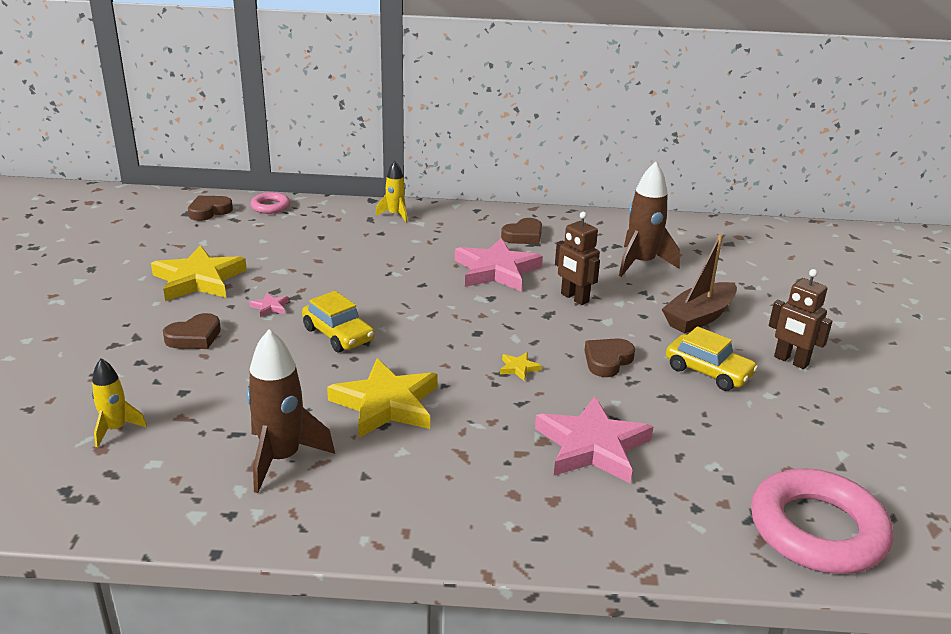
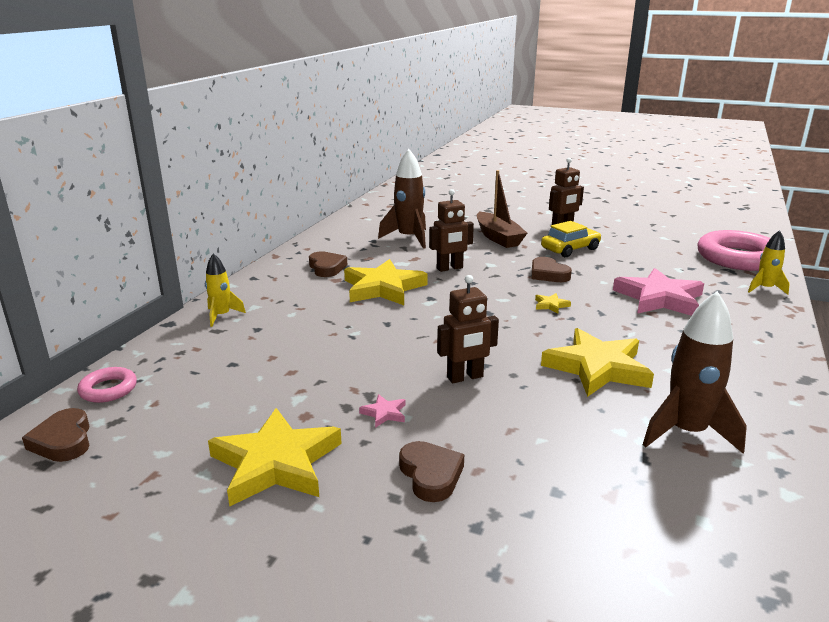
camera: 70 degrees left, 5 degrees down
(115, 429) = (635, 552): yellow rocket -> yellow rocket (764, 289)
(338, 334) = (465, 377): yellow car -> brown robot
(496, 270) = (383, 288): pink star -> yellow star

